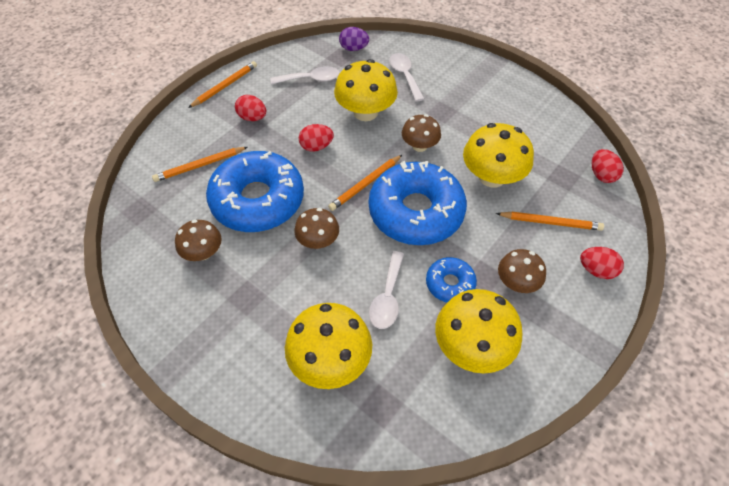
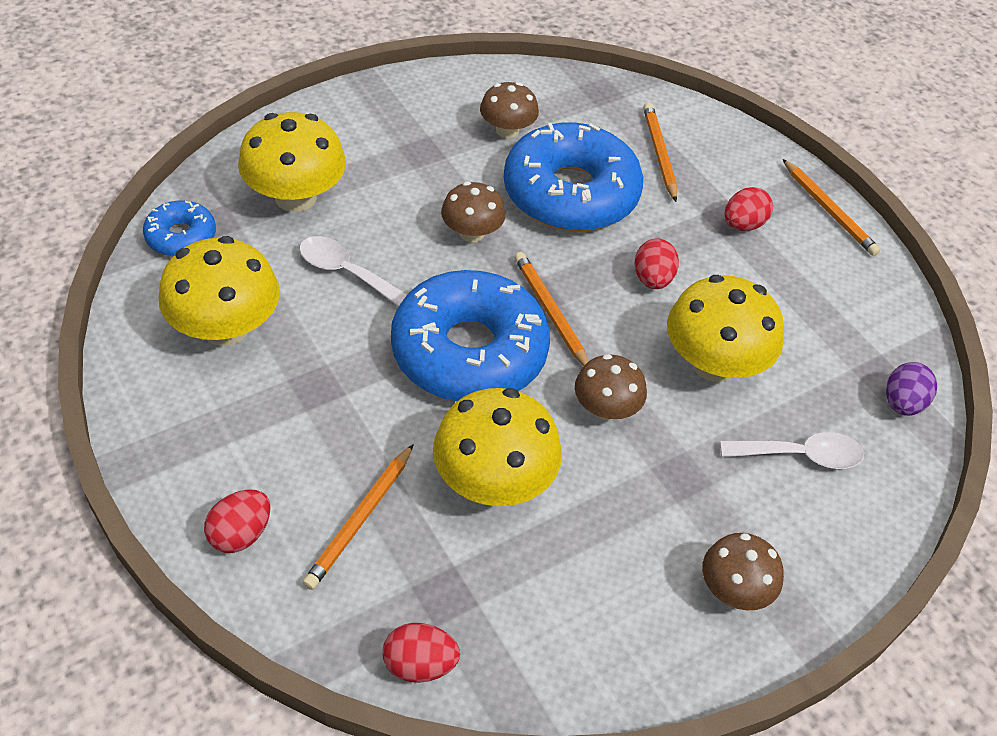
camera: 105 degrees right, 5 degrees down
(311, 79) = (822, 317): white spoon -> none
(450, 284) = (327, 342): blue donut -> blue donut (181, 236)
(517, 282) = (283, 419): brown mushroom -> brown mushroom (734, 589)

